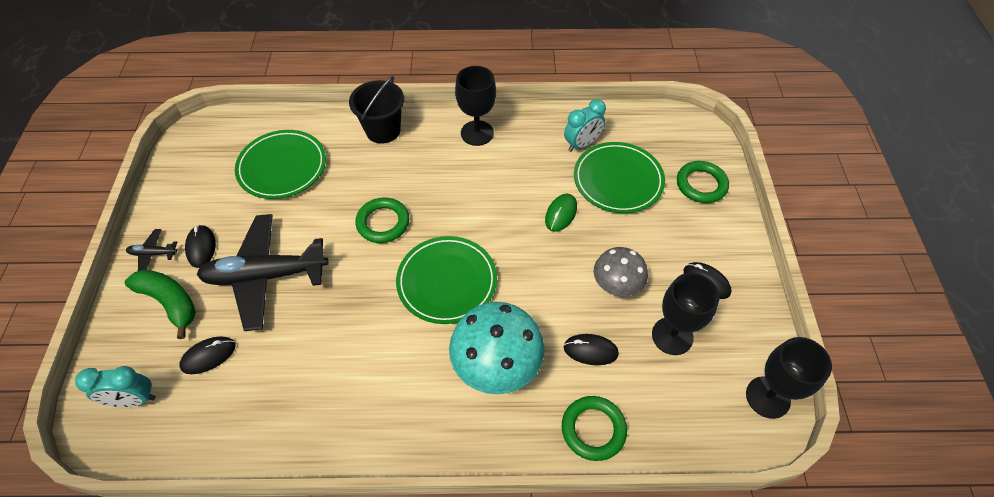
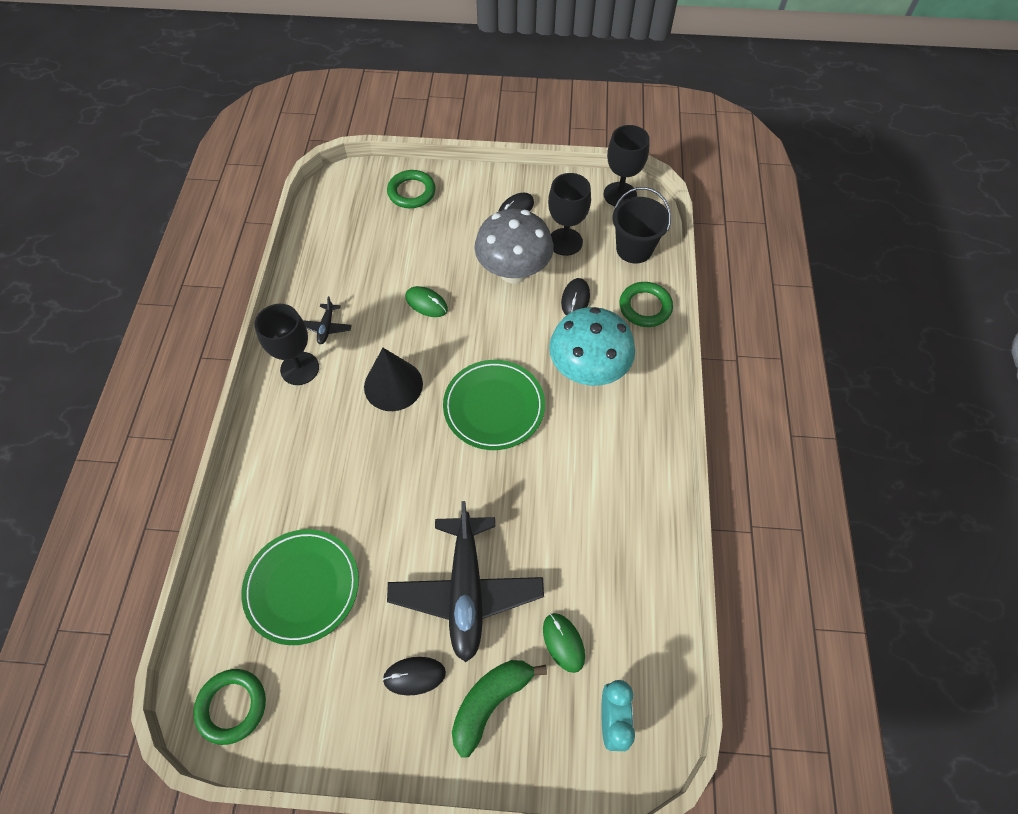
camera: 85 degrees left, 5 degrees up
(153, 254) = (415, 739): black plane -> black plane (326, 327)
(208, 356) = (563, 642): black mouse -> green mouse
(383, 130) = (269, 468): black bucket -> black bucket (634, 249)
(383, 223) = (411, 467): green ring -> green ring (232, 706)
(465, 199) = (393, 385): none -> black cone
(582, 144) = (340, 275): turquoise clock -> none
(616, 286) = (513, 272): grey mushroom -> grey mushroom, size x1.59
(618, 180) = (393, 252): green plate -> none

